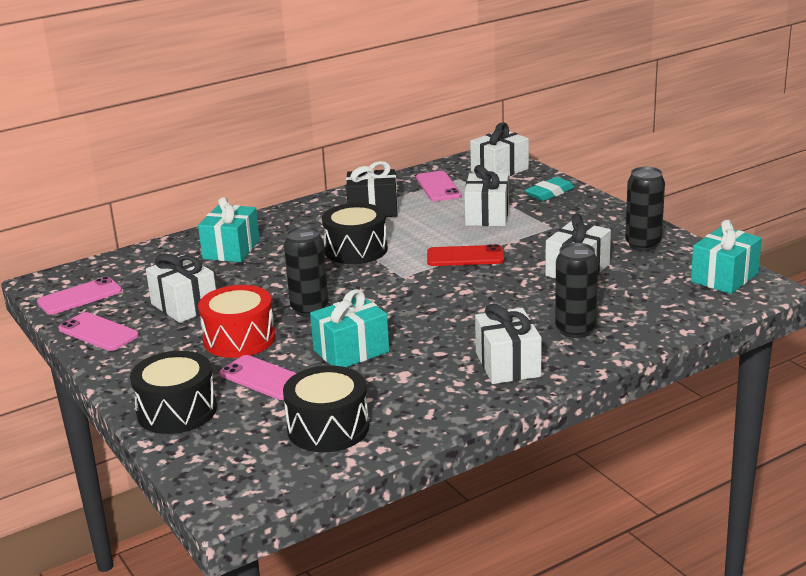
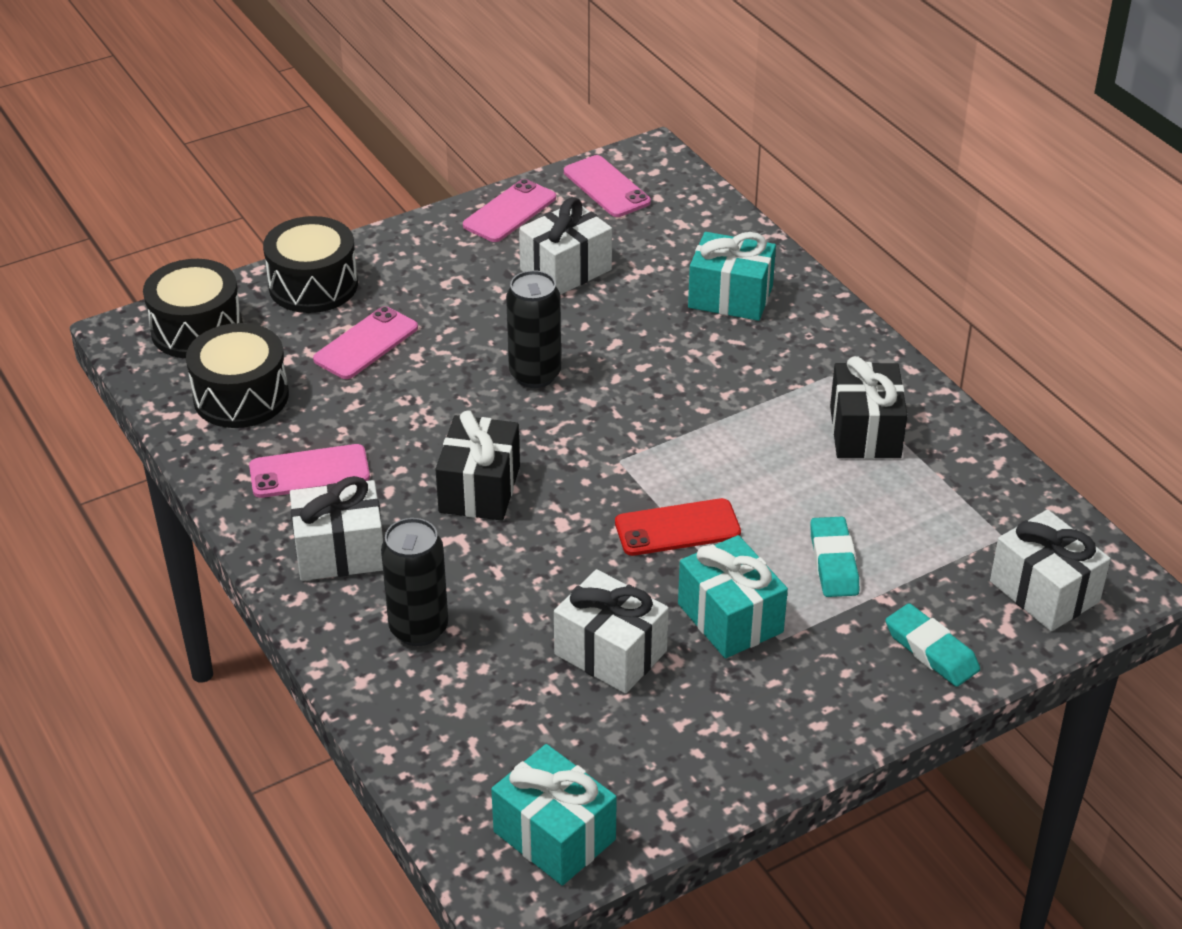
camera: 90 degrees right, 15 degrees up
(239, 339) = (467, 319): red drum -> none
(351, 351) = (413, 412): turquoise gift -> turquoise gift (730, 618)
(356, 250) = (716, 415): black drum -> black drum (197, 329)
(435, 320) = (479, 489): none -> black gift
(438, 187) = (962, 509): pink phone -> pink phone (309, 472)
(465, 256) = (677, 528): red phone -> red phone turned 75 degrees clockwise
(487, 216) = (834, 562): white gift -> turquoise eraser
(643, 245) = (697, 748): black can -> none

